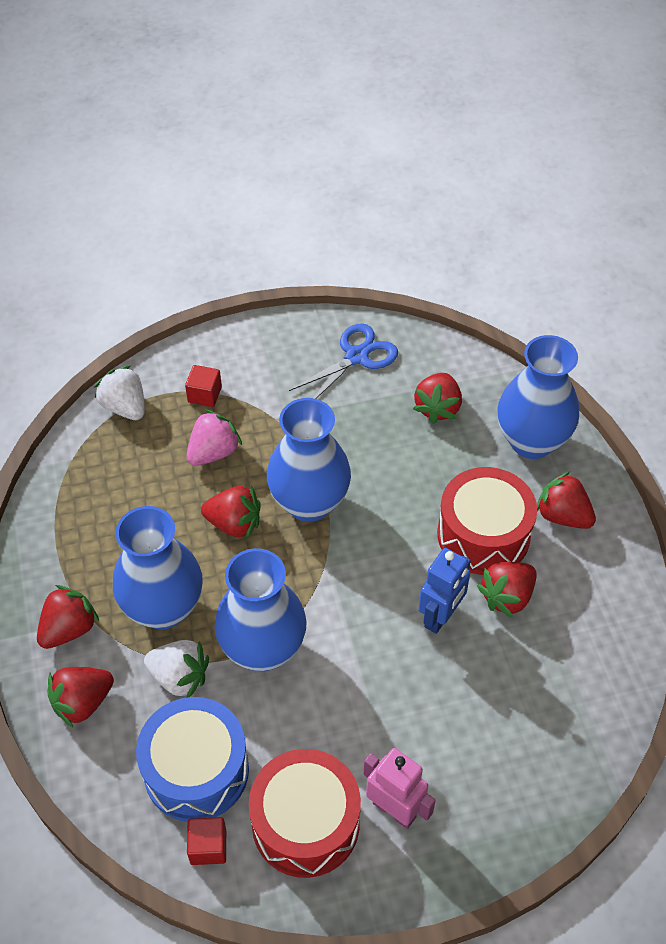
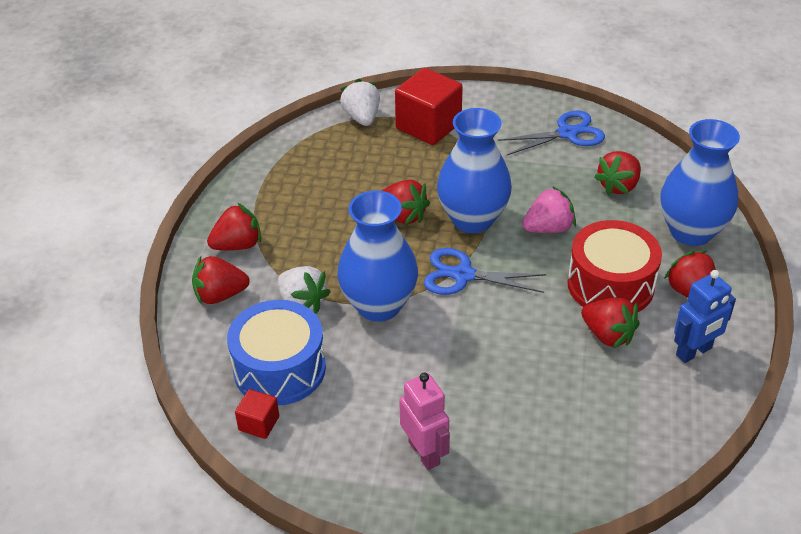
camera: 25 degrees right, 10 degrees down
(163, 608) = (316, 254): blue vase -> none
(204, 395) = (428, 126): red cube -> red cube, size x2.02
(213, 452) = (414, 165): pink strawberry -> pink strawberry (548, 228)
(305, 823) = (345, 435): red drum -> none
(332, 577) = (462, 275): none -> blue scissors
(440, 616) = (540, 330): blue robot -> blue robot (694, 352)
(507, 597) = (607, 335): red strawberry -> red strawberry turned 120 degrees counterclockwise

